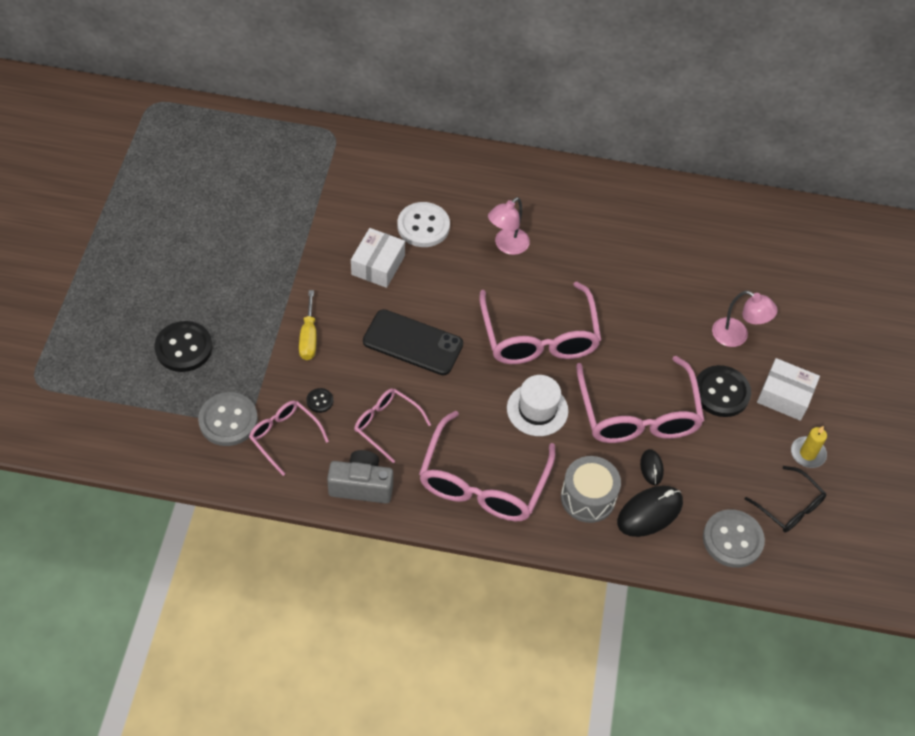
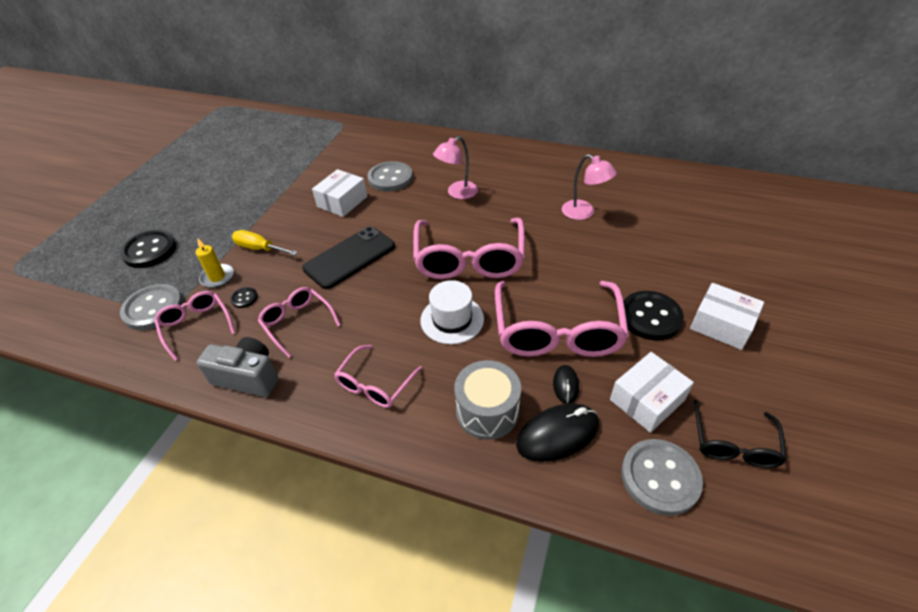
camera: 15 degrees right, 10 degrees down
(308, 337) = (259, 248): yellow screwdriver -> yellow screwdriver turned 105 degrees clockwise
(413, 343) = (350, 257): black phone -> black phone turned 75 degrees counterclockwise
(423, 226) = (390, 178): white button -> grey button
(483, 482) = (375, 384): pink glasses -> pink glasses, size x0.54
(721, 475) = (647, 400): none -> white box
(737, 336) = (668, 269): pink lamp -> pink lamp (584, 213)
(789, 507) = (733, 444): black glasses -> black glasses turned 45 degrees clockwise
(807, 453) = (753, 385): yellow candle -> yellow candle (217, 277)

